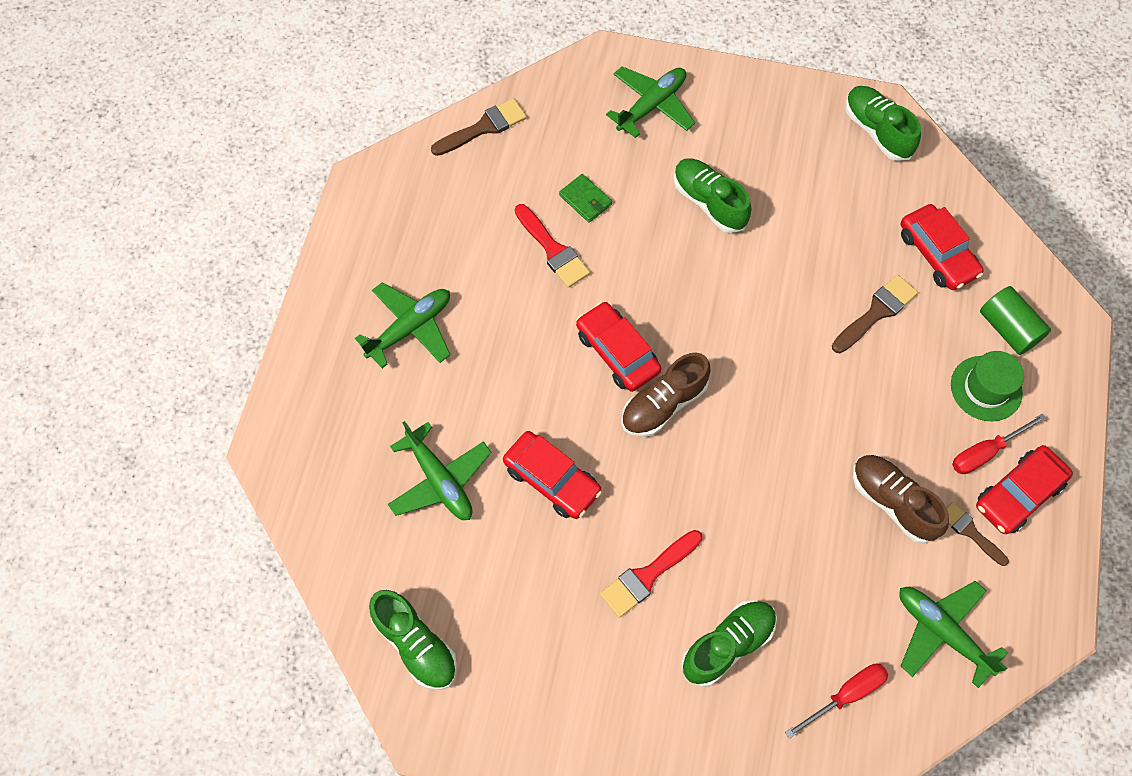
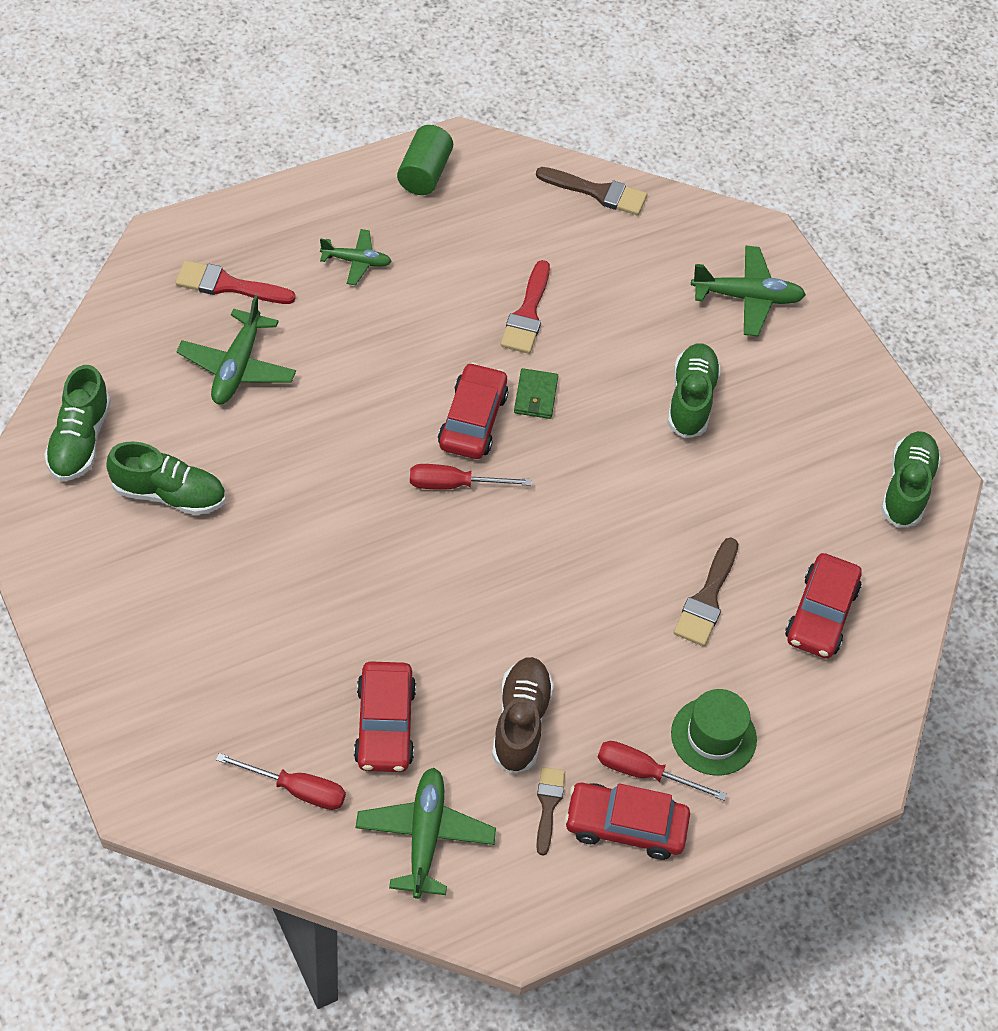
camera: 45 degrees right, 10 degrees down
(410, 328) = (356, 261): green plane -> green plane, size x0.63
(552, 479) = (308, 445): red car -> red car (385, 724)
(585, 200) = (600, 307): green wallet -> green wallet (535, 396)
(647, 575) = (280, 568): red brush -> red brush (228, 285)
(663, 404) = (454, 484): brown shoe -> red screwdriver
(727, 645) = (267, 668): green shoe -> green shoe (169, 494)
(876, 312) = (707, 598): brown brush -> brown brush turned 105 degrees clockwise
(1008, 329) = (797, 720): green cylinder -> green cylinder (424, 173)

